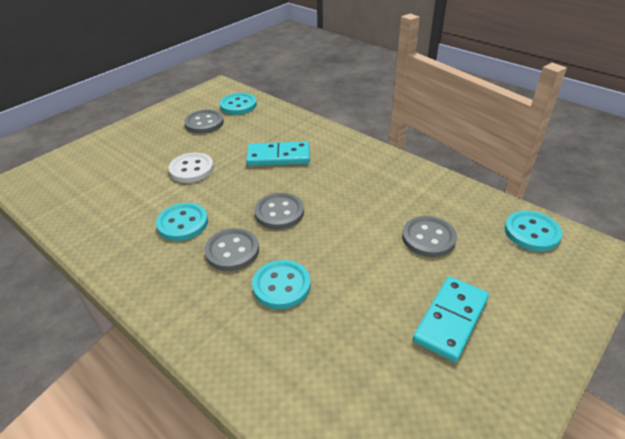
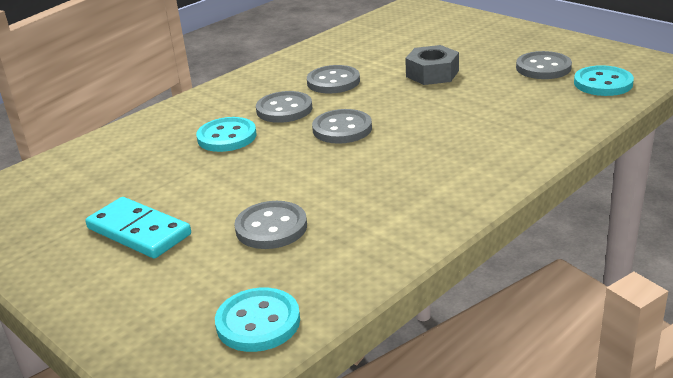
camera: 95 degrees right, 10 degrees down
(183, 223) = (333, 82): turquoise button -> grey button
(191, 169) = (432, 74): white button -> grey nut
(278, 157) = (462, 121): turquoise domino -> none

